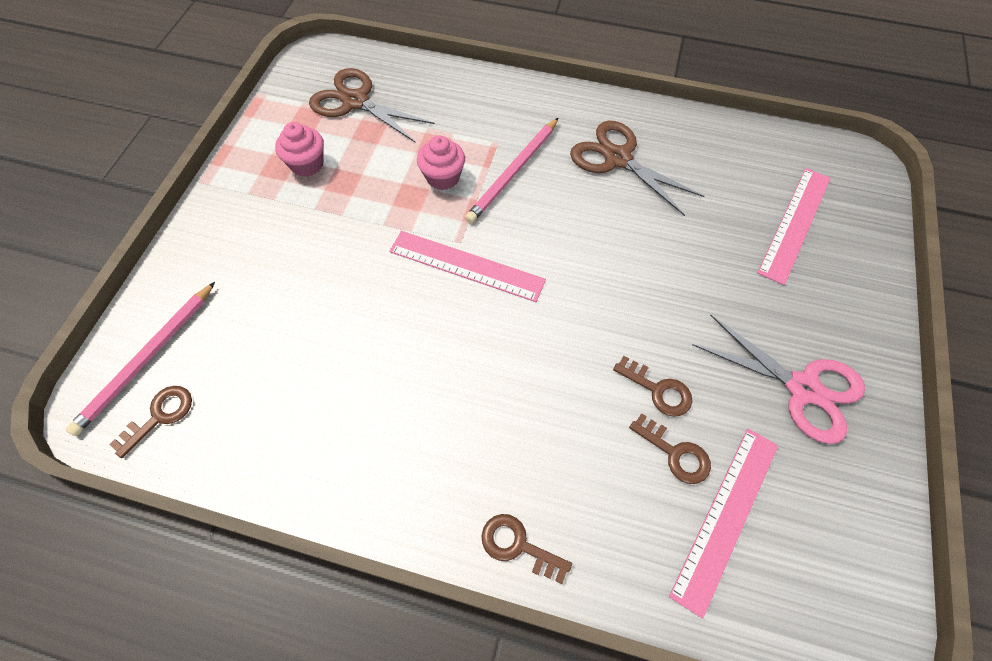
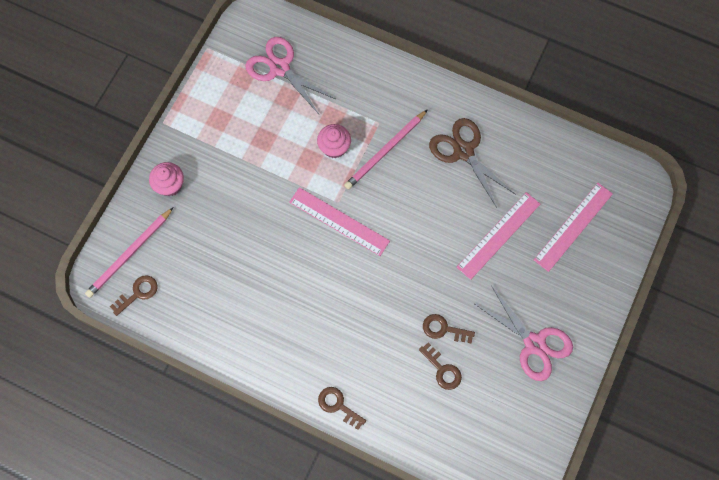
camera: 10 degrees right, 10 degrees up
(307, 164) = (239, 120): pink cupcake -> pink cupcake (170, 185)
(355, 101) = (280, 68): brown scissors -> pink scissors
(658, 390) = (443, 329): brown key -> brown key turned 150 degrees clockwise
(725, 517) = (461, 411): pink ruler -> pink ruler (498, 235)

